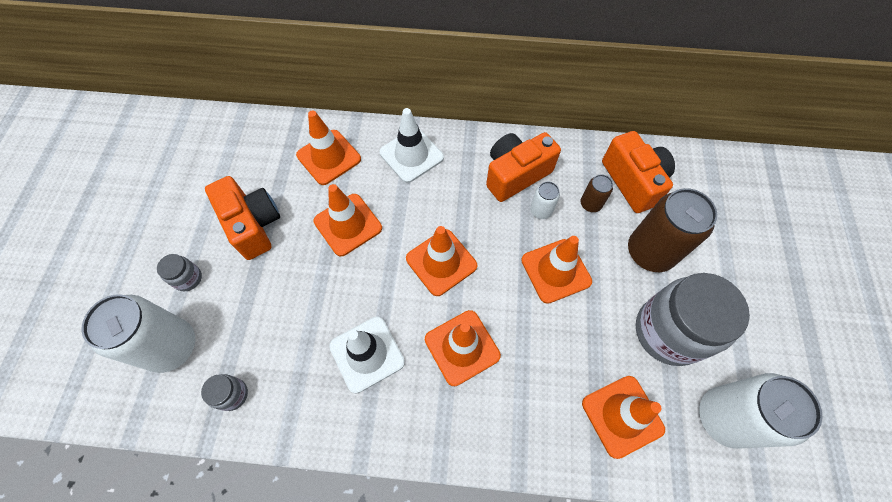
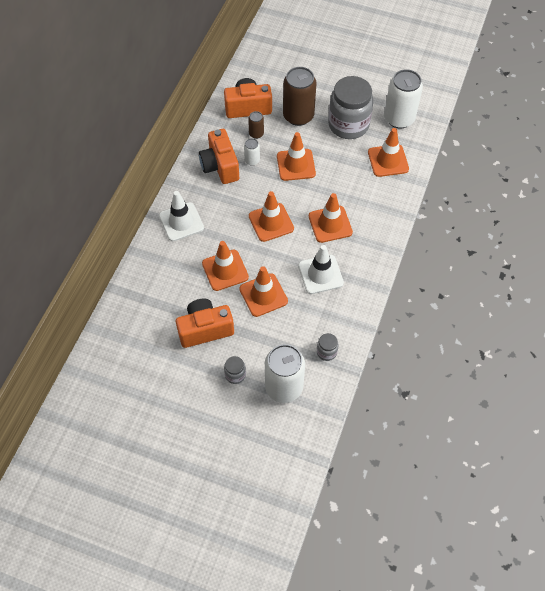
camera: 75 degrees left, 5 degrees down
(329, 157) = (163, 273): orange traffic cone -> orange traffic cone (263, 295)

